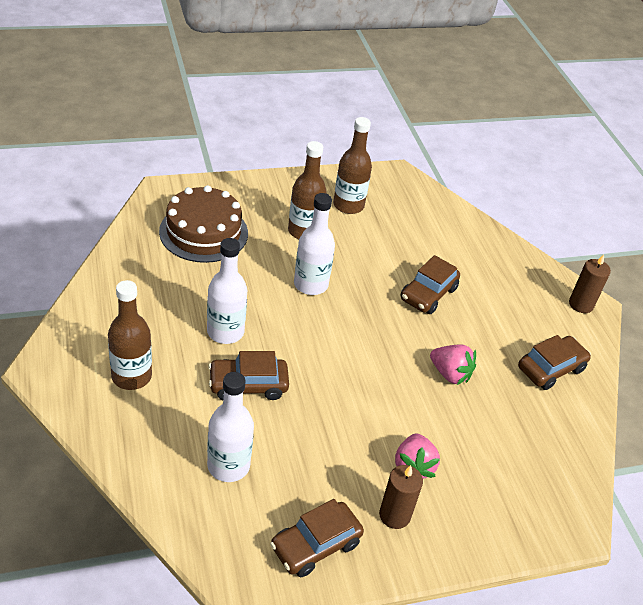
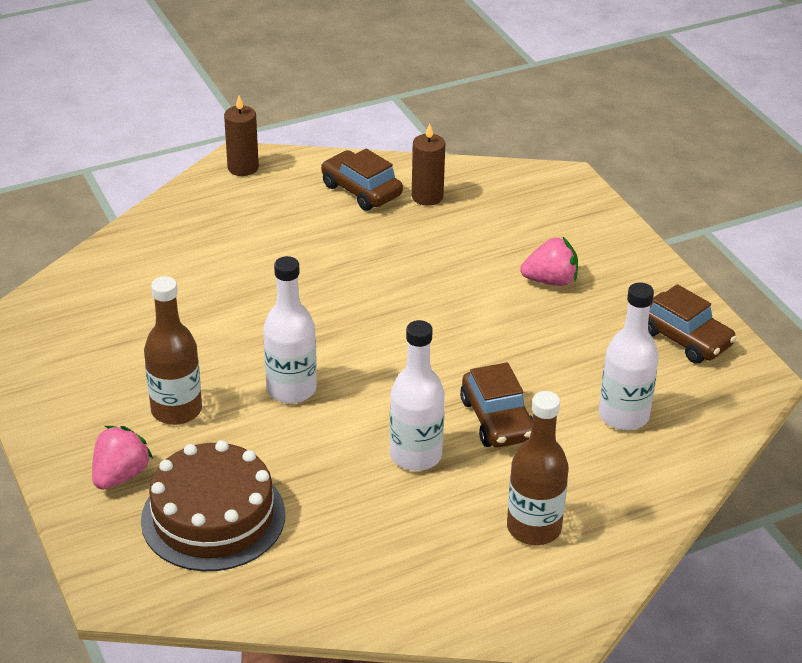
camera: 95 degrees left, 5 degrees down
(348, 205) = (99, 372): brown bottle -> none
(394, 515) = (618, 289): brown candle -> brown candle (427, 197)
(428, 294) = (270, 285): brown car -> none
(450, 374) = (403, 261): pink strawberry -> pink strawberry (120, 475)

